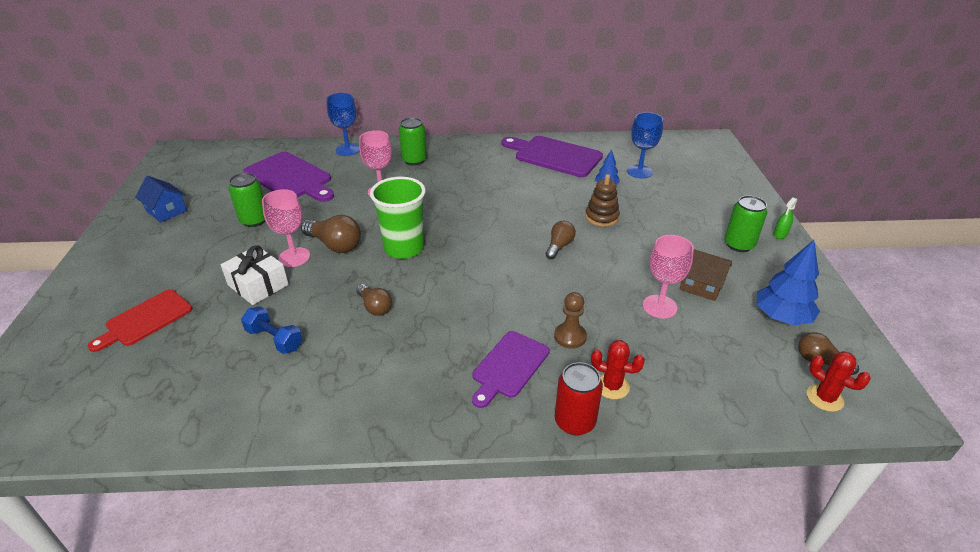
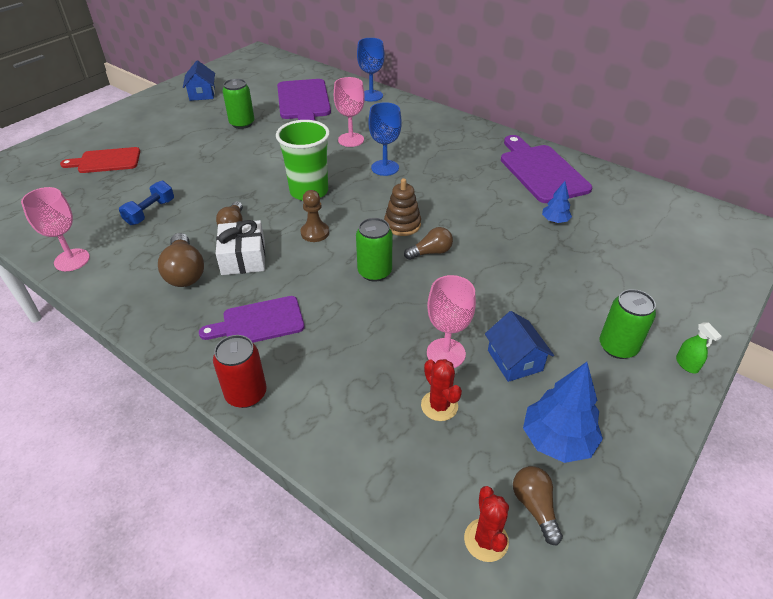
camera: 40 degrees right, 5 degrees up
(258, 285) = (187, 170): white gift -> white gift (243, 258)
(274, 339) = (150, 212): blue dumbbell -> blue dumbbell turned 45 degrees clockwise
(294, 257) = (232, 162): pink goblet -> pink goblet (72, 260)
(335, 245) = (267, 166): brown light bulb -> brown light bulb (185, 272)
(414, 160) = (410, 125): green can -> green can (374, 272)
(570, 336) = (334, 329): brown pawn -> brown pawn (315, 233)
(601, 217) = (507, 247): brown stacking toy -> brown stacking toy (402, 225)
(612, 386) = (310, 388): red cactus -> red cactus (439, 406)
(639, 171) = (611, 223): blue goblet -> blue goblet (385, 168)
(701, 286) = (515, 360): brown house -> blue house
(780, 234) = (687, 364): green spray bottle -> green spray bottle turned 105 degrees counterclockwise

